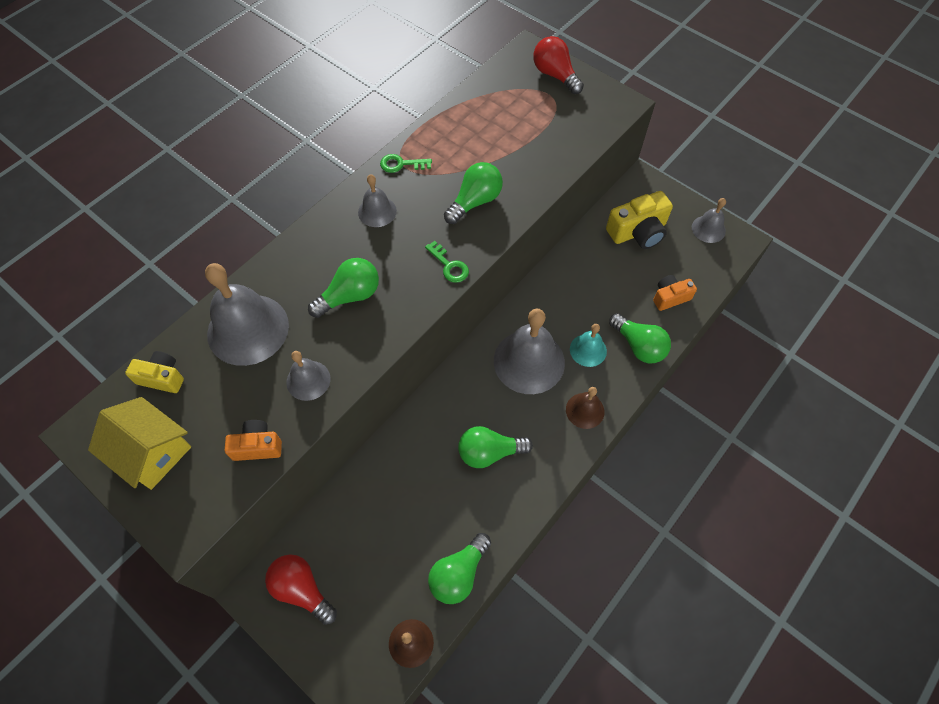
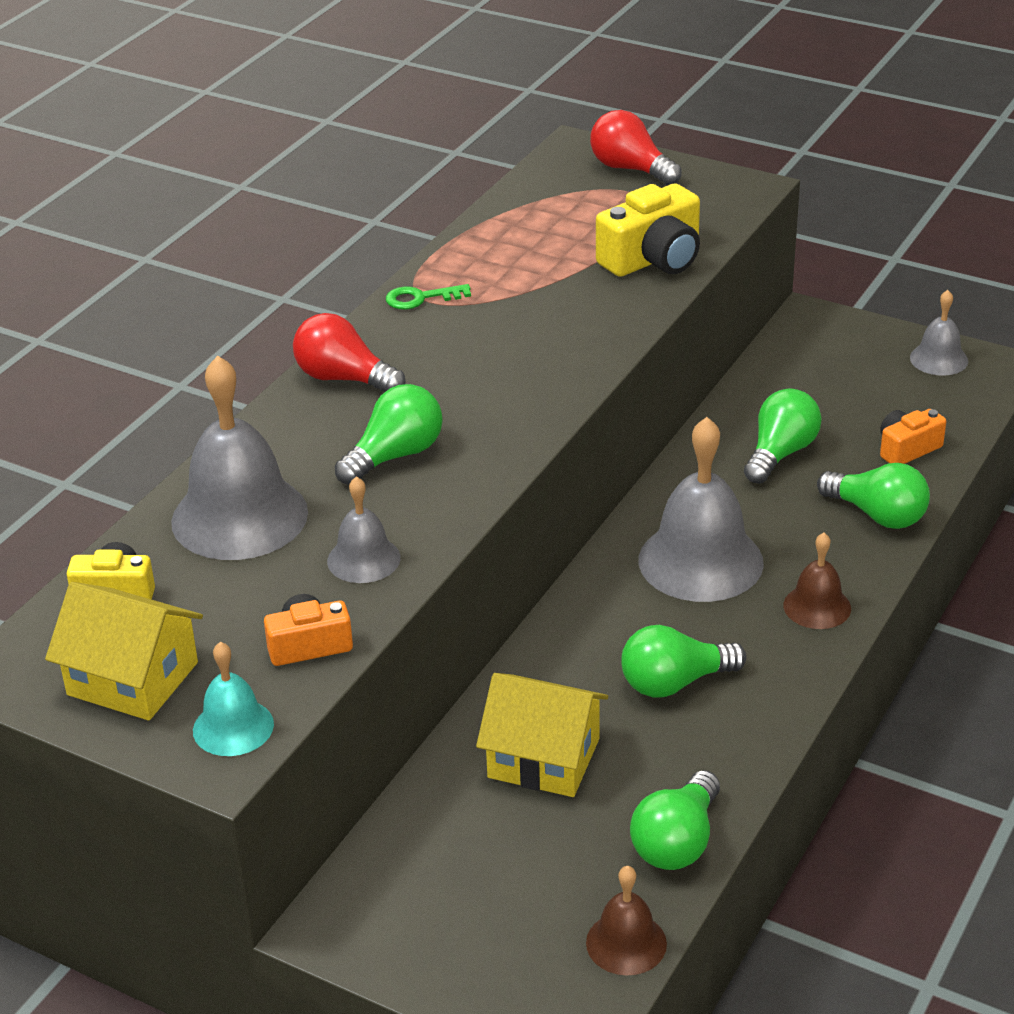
camera: 10 degrees left, 25 degrees down
(302, 589) = (409, 908): red light bulb -> red light bulb (344, 378)
(377, 211) = (402, 356): grey bell -> none
(403, 494) = (544, 758): none -> yellow house
(449, 265) = (543, 400): green key -> none
(475, 201) = (557, 324): green light bulb -> green light bulb (780, 453)
(588, 350) = (795, 532): turquoise bell -> turquoise bell (233, 727)
(638, 231) = (824, 378): yellow camera -> yellow camera (653, 259)

